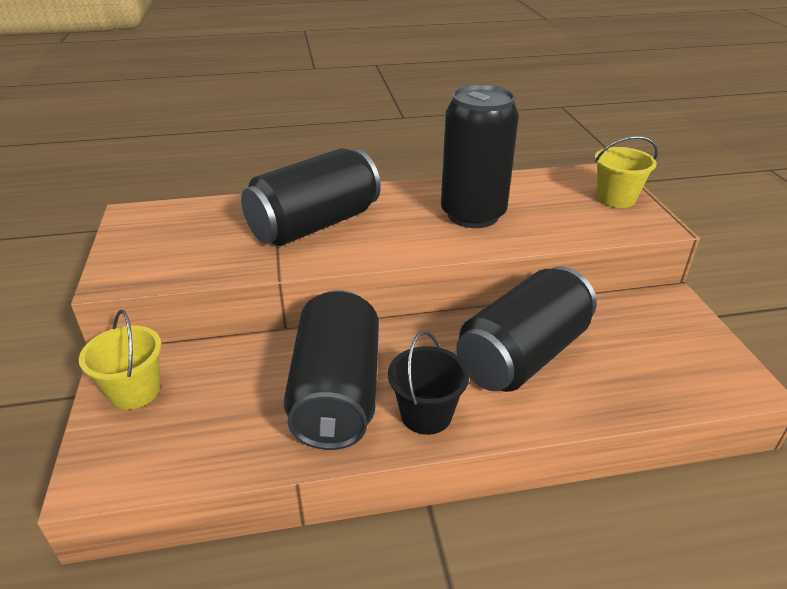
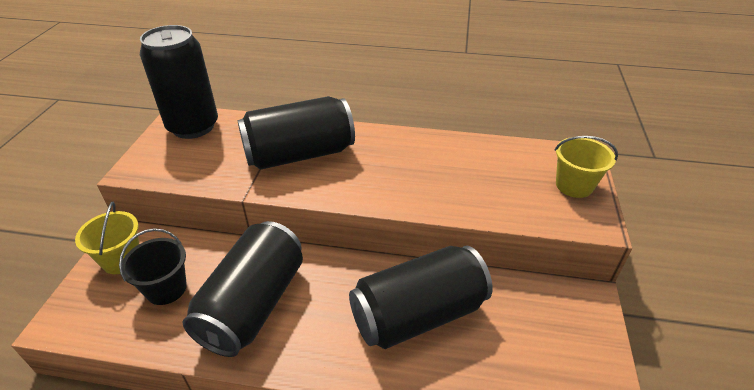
camera: 20 degrees right, 5 degrees up
(426, 414) = (308, 346): black bucket -> black bucket (166, 288)
(473, 214) = (432, 173): black can -> black can (193, 126)

